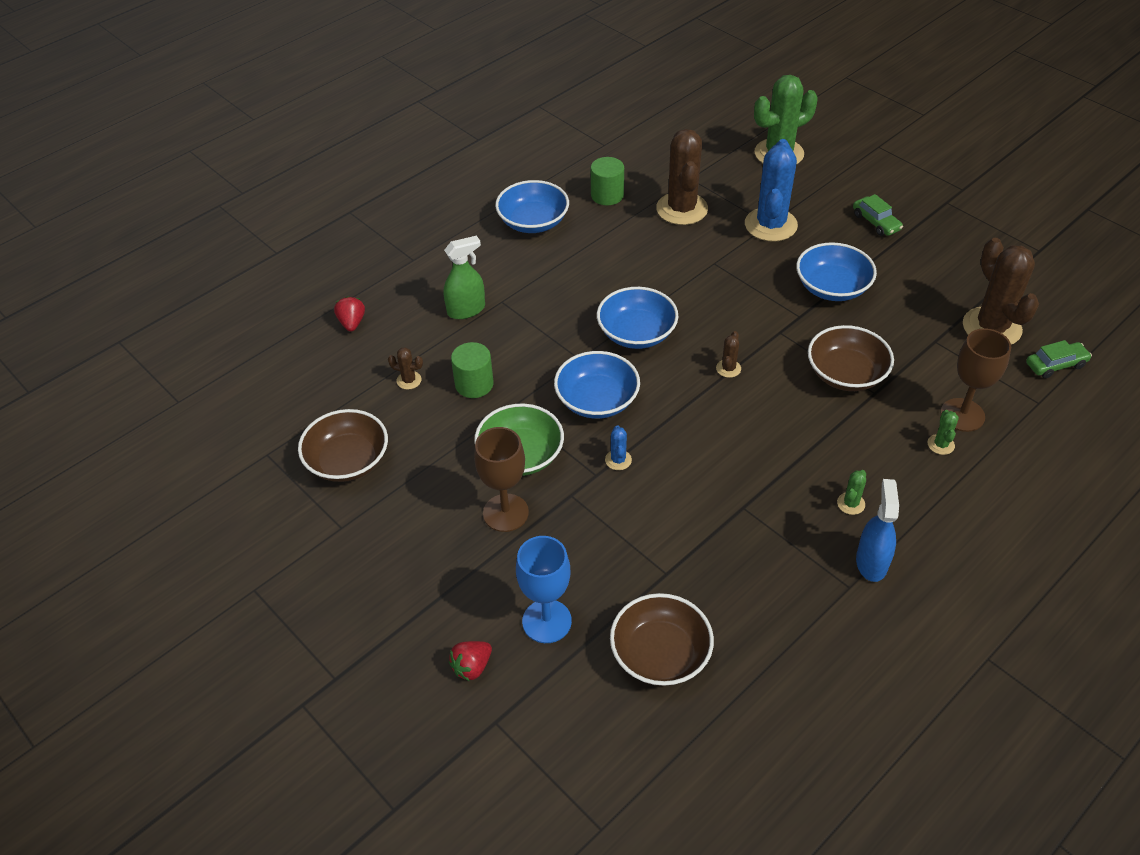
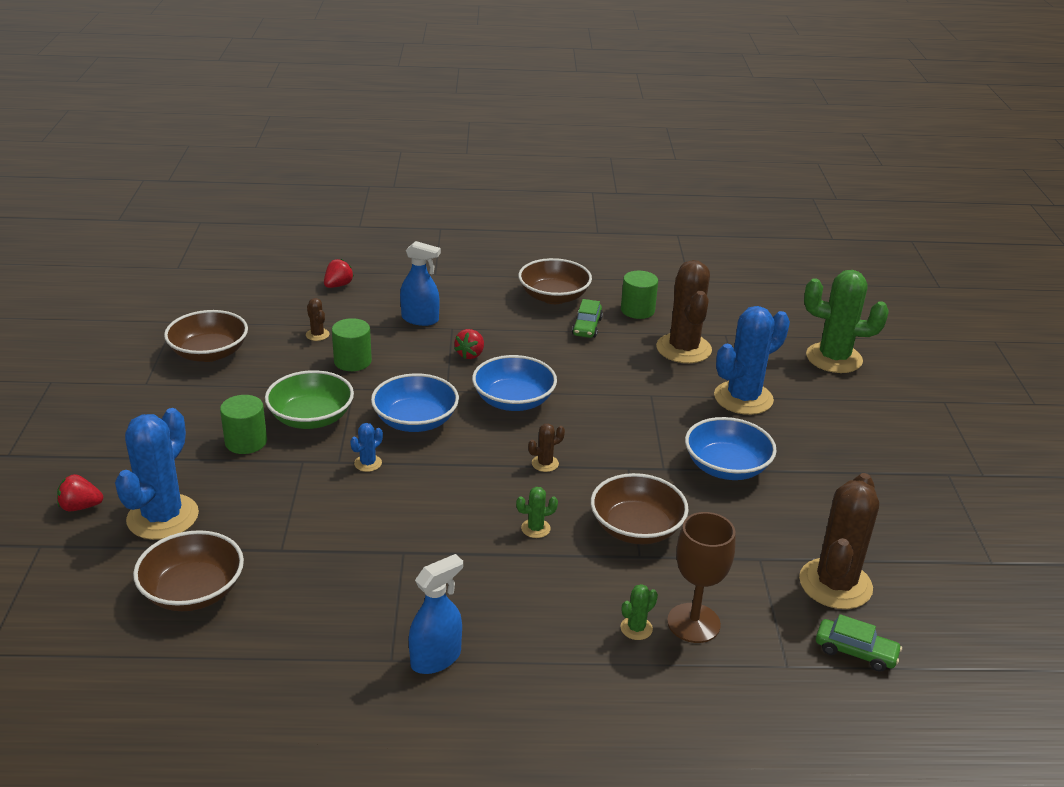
camera: 40 degrees right, 15 degrees down
(466, 310) = (420, 319): green spray bottle -> blue spray bottle
(505, 513) = (246, 442): brown goblet -> green cylinder
(533, 222) = (554, 297): blue bowl -> brown bowl
(546, 621) = (163, 517): blue goblet -> blue cactus
(550, 315) = (470, 354): none -> red strawberry
(682, 209) = (683, 349): brown cactus -> brown cactus turned 45 degrees counterclockwise
(851, 503) = (488, 610): green cactus -> green cactus (535, 528)
(876, 222) = (847, 449): green car -> green car (587, 327)

